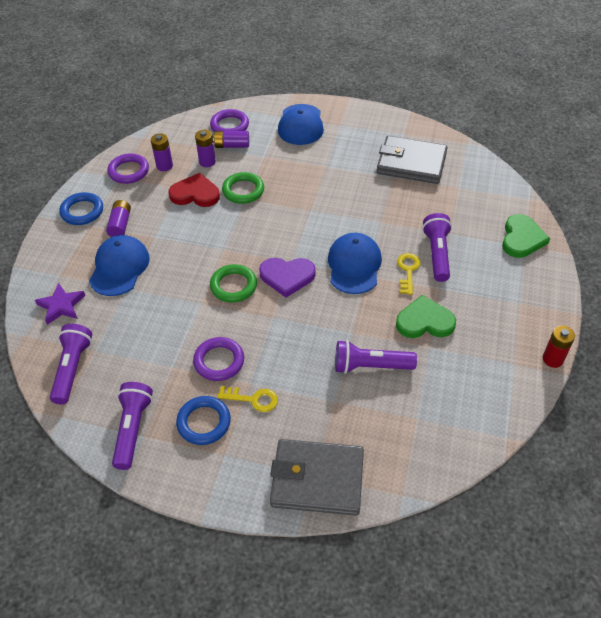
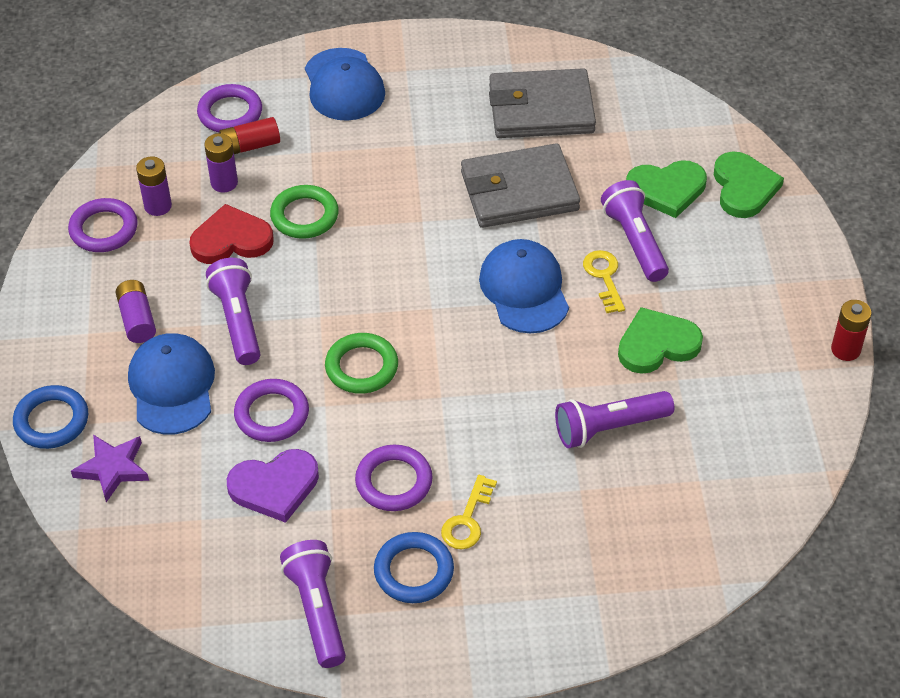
camera: 20 degrees left, 0 degrees up
(73, 369) = (182, 554): purple flashlight -> purple flashlight (238, 321)
(82, 211) = (63, 314): blue ring -> blue ring (52, 421)
(167, 299) = (272, 414): none -> purple ring
(232, 145) = (250, 146): purple battery -> red battery
(253, 399) = (467, 520): yellow key -> yellow key turned 120 degrees clockwise
(287, 277) = (434, 332): purple heart -> purple heart (275, 487)
(317, 479) = (603, 598): grey wallet -> grey wallet (519, 191)
(470, 228) = (666, 189): none -> green heart

